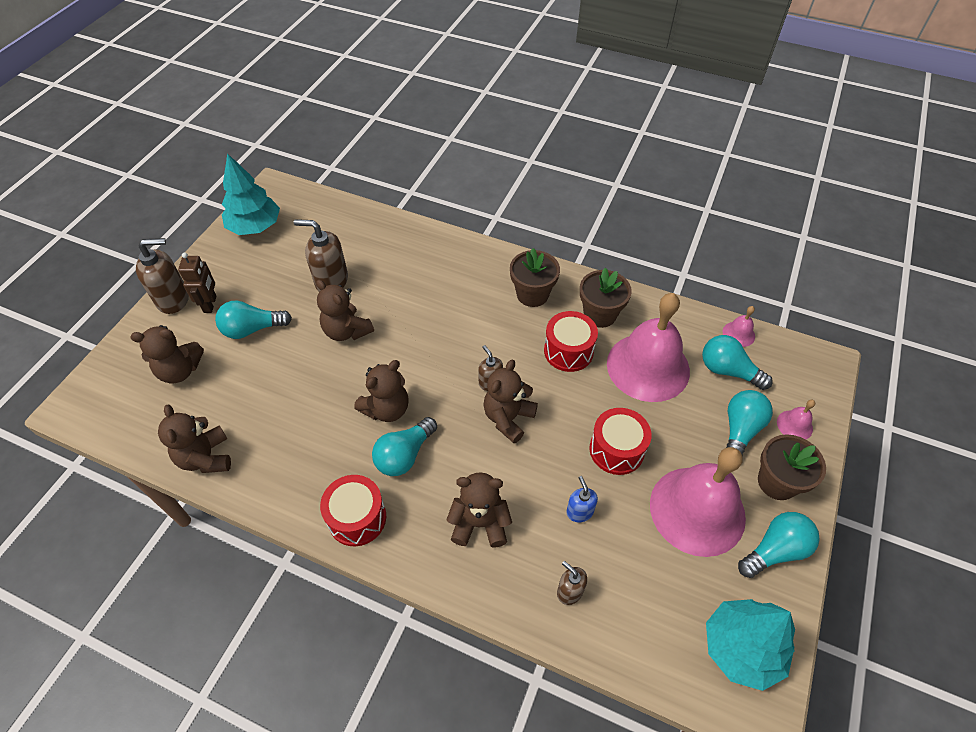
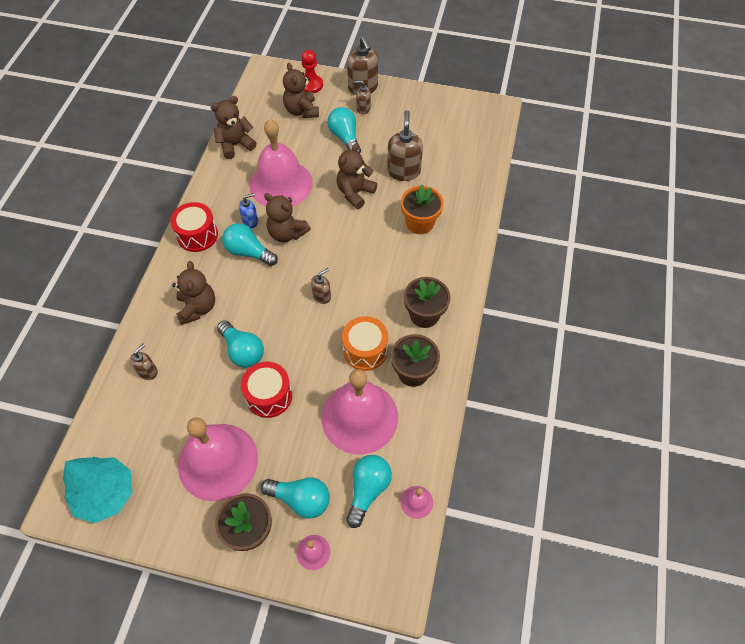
camera: 80 degrees right, 5 degrees up
(136, 354) = (311, 85): none -> red pawn
(210, 304) = (363, 108): brown robot -> brown soap dispenser
(255, 227) = (448, 111): turquoise tree -> none
(302, 408) = (281, 184): none -> pink bell
(411, 279) = (420, 223): none -> orange flower pot
(508, 418) = (289, 313): brown teddy bear -> none
(568, 351) = (365, 350): red drum -> orange drum
(579, 512) = (211, 373): blue soap dispenser -> blue soap dispenser (250, 221)
(775, 550) = (185, 525): turquoise light bulb -> turquoise light bulb (243, 351)

